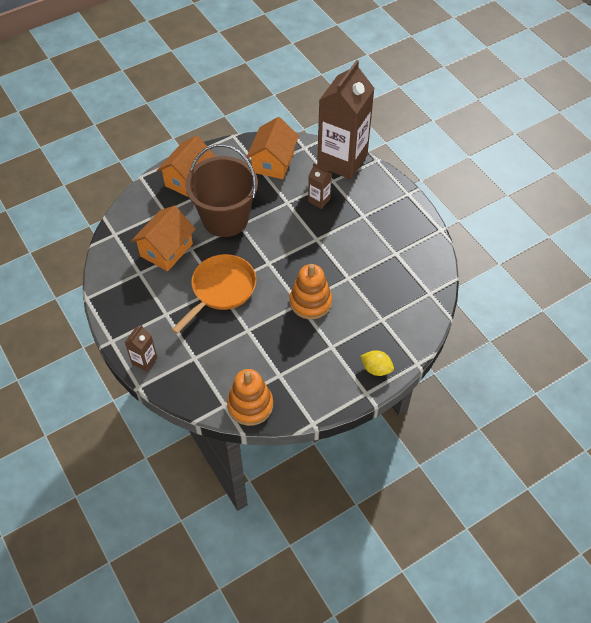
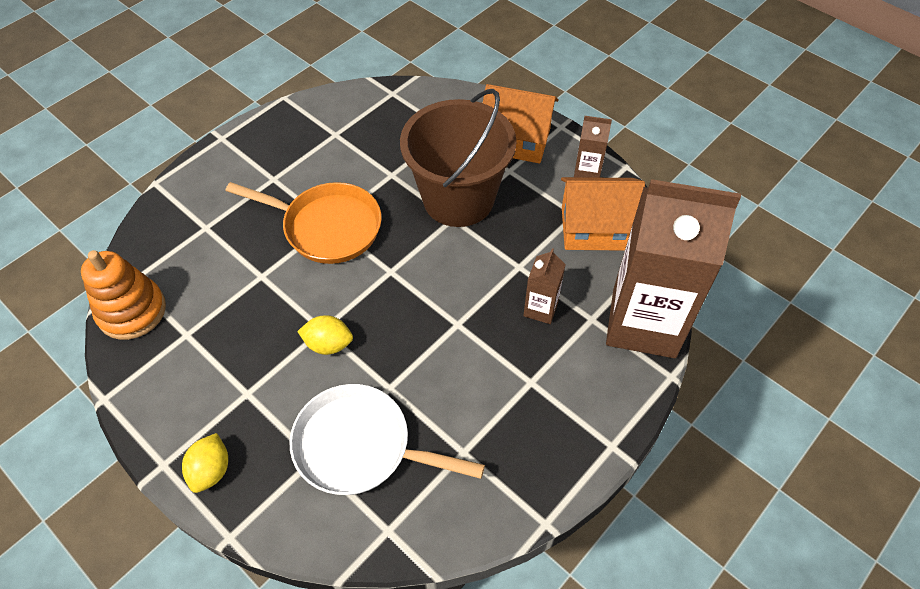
camera: 75 degrees right, 0 degrees up
(144, 361) = (195, 178): brown carton -> brown carton (587, 172)
(166, 250) = (381, 150): orange house -> none
(310, 302) = (328, 344): orange stacking toy -> yellow lemon
(380, 297) = (360, 446): none -> white pan

